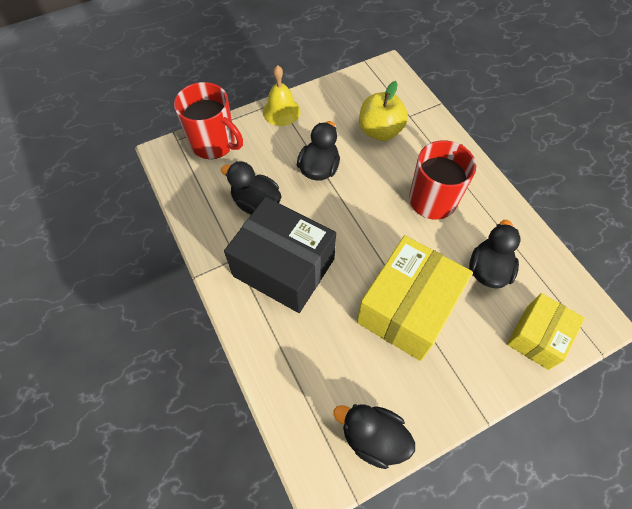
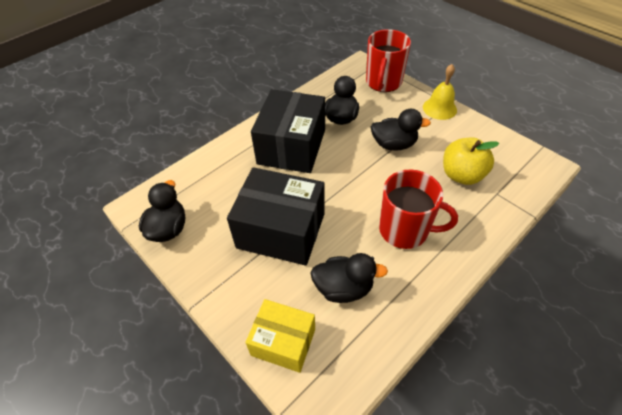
camera: 75 degrees right, 10 degrees down
(407, 309) = (281, 230): yellow box -> black box

